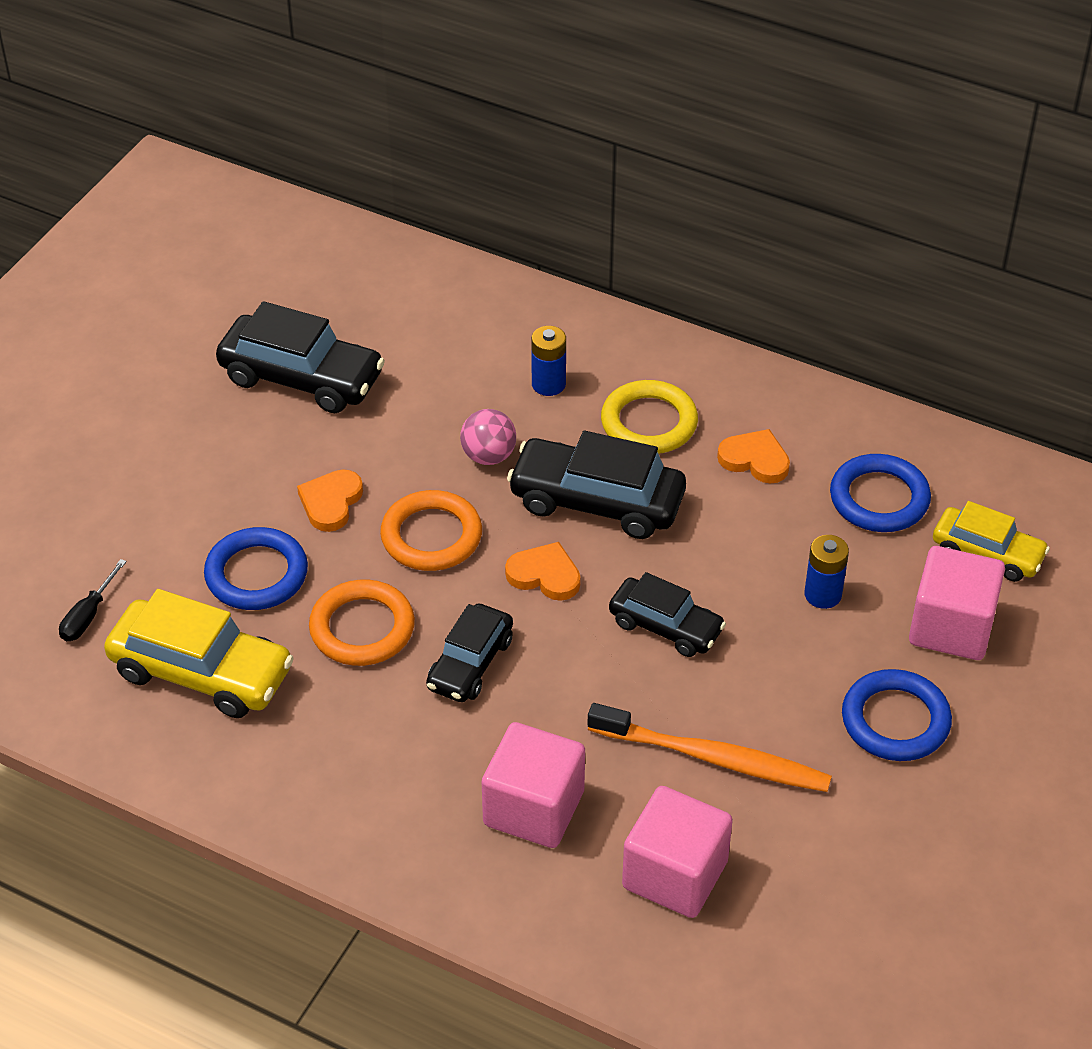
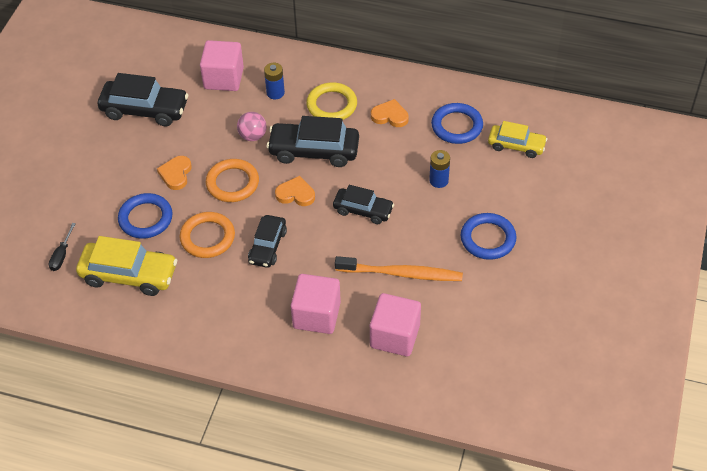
camera: 10 degrees left, 5 degrees up
(951, 627) = (506, 186): pink cube -> pink cube (223, 78)

